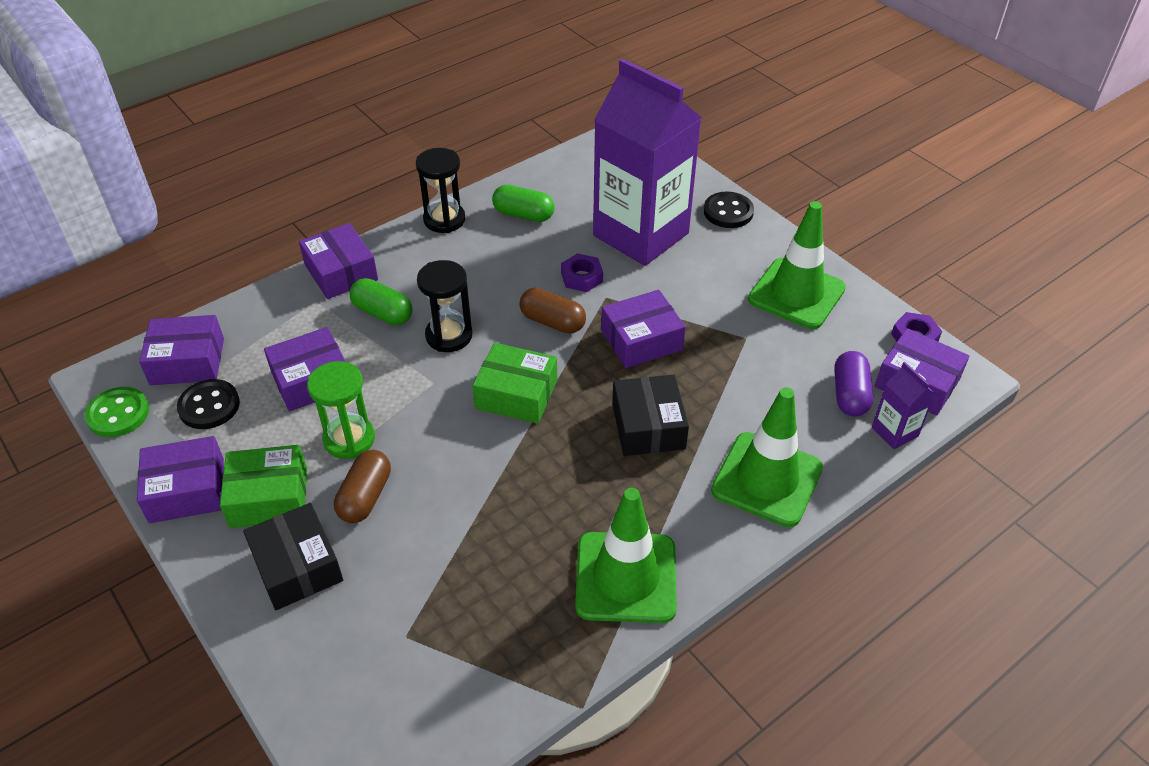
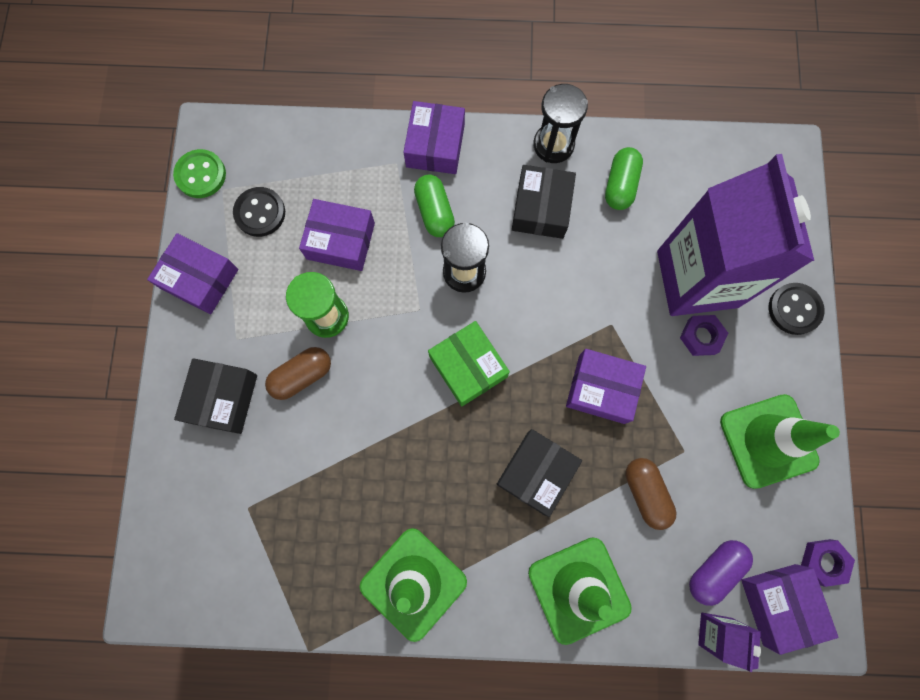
camera: 40 degrees right, 30 degrees up
(187, 361) = (273, 158): purple box -> none
(269, 497) = (244, 326): green box -> none
(474, 261) = (541, 208): none -> black box
(523, 215) = (620, 185): green capsule -> green capsule turned 45 degrees clockwise
(552, 322) = (550, 318): brown capsule -> brown capsule (645, 493)
(581, 277) = (610, 289): purple nut -> purple nut (701, 337)

